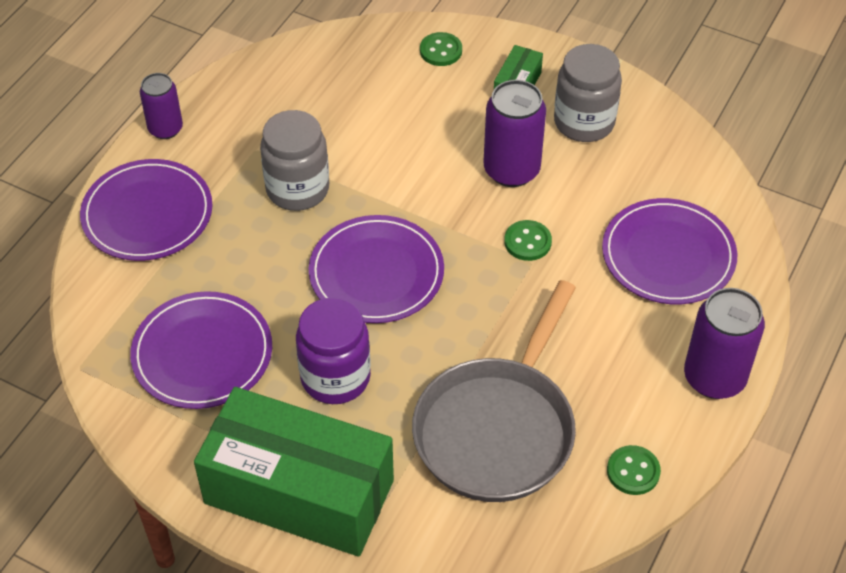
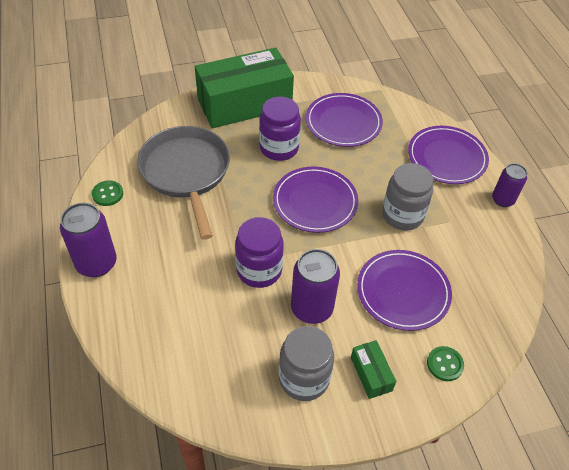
camera: 135 degrees right, 0 degrees up
(527, 242) = (259, 270): green button -> purple jar
(668, 255) = (174, 318): purple plate -> purple plate (403, 291)

